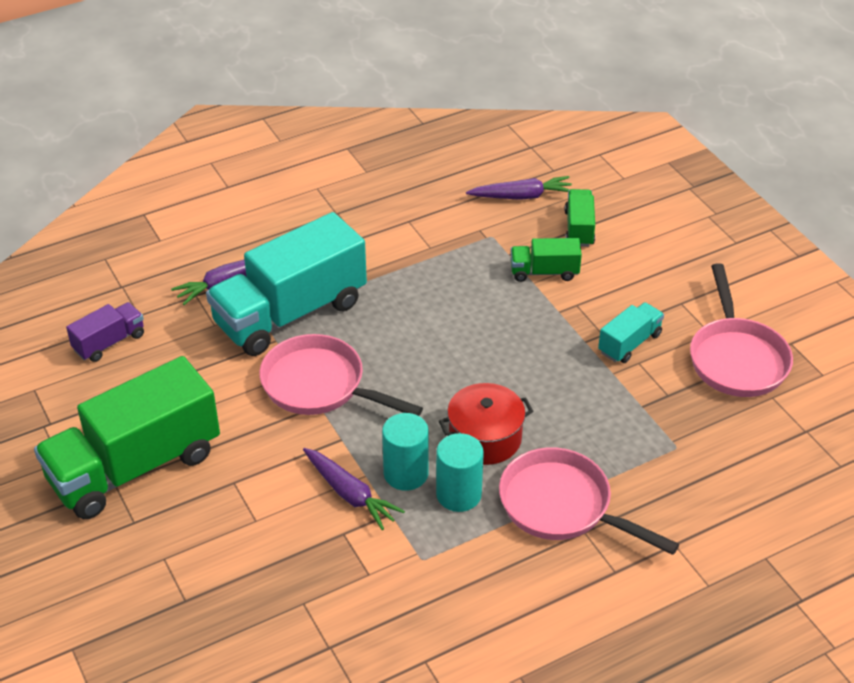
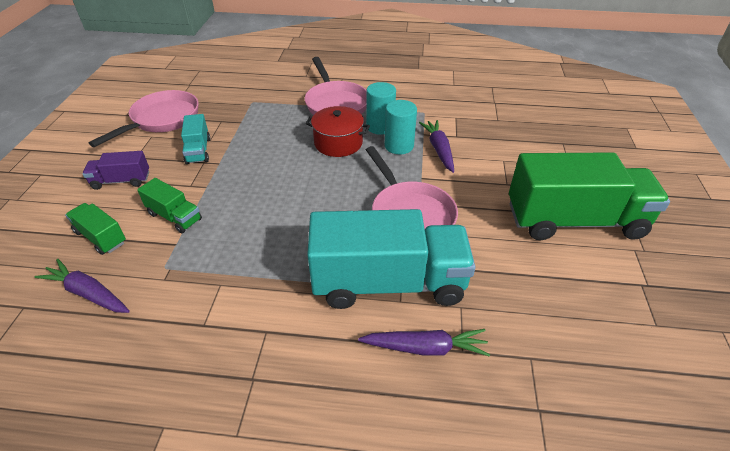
camera: 145 degrees left, 0 degrees up
(109, 342) = (570, 339): purple truck -> purple truck (121, 181)
(579, 228) = (101, 237): green truck -> green truck turned 90 degrees clockwise
(629, 343) = (198, 150): turquoise truck -> turquoise truck turned 90 degrees counterclockwise

